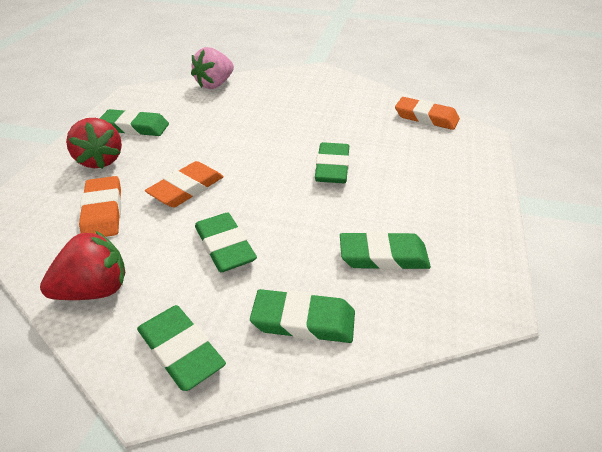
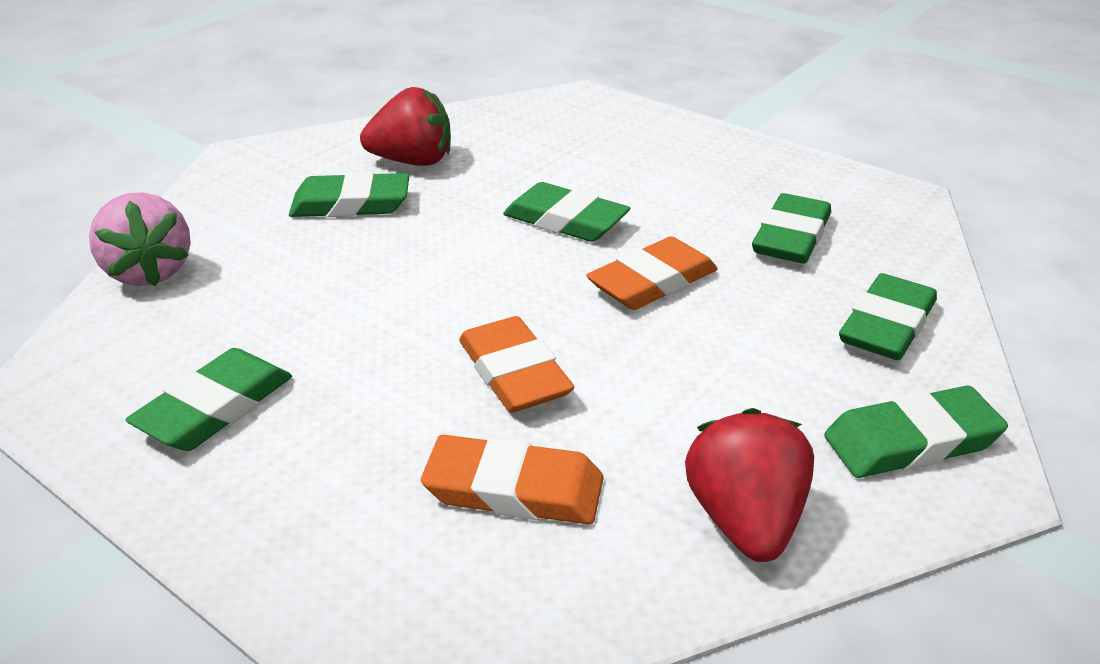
camera: 65 degrees left, 5 degrees down
(100, 160) = (312, 475): red strawberry -> red strawberry (413, 161)
(225, 246) = (703, 360): green eraser -> green eraser (351, 204)
(426, 117) = (500, 116): orange eraser -> orange eraser (652, 282)

